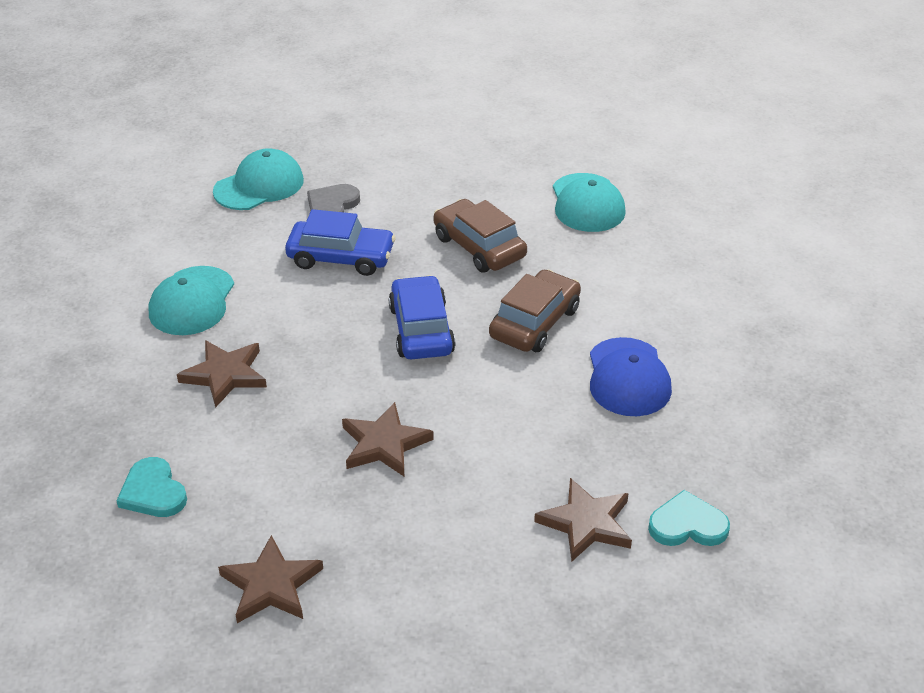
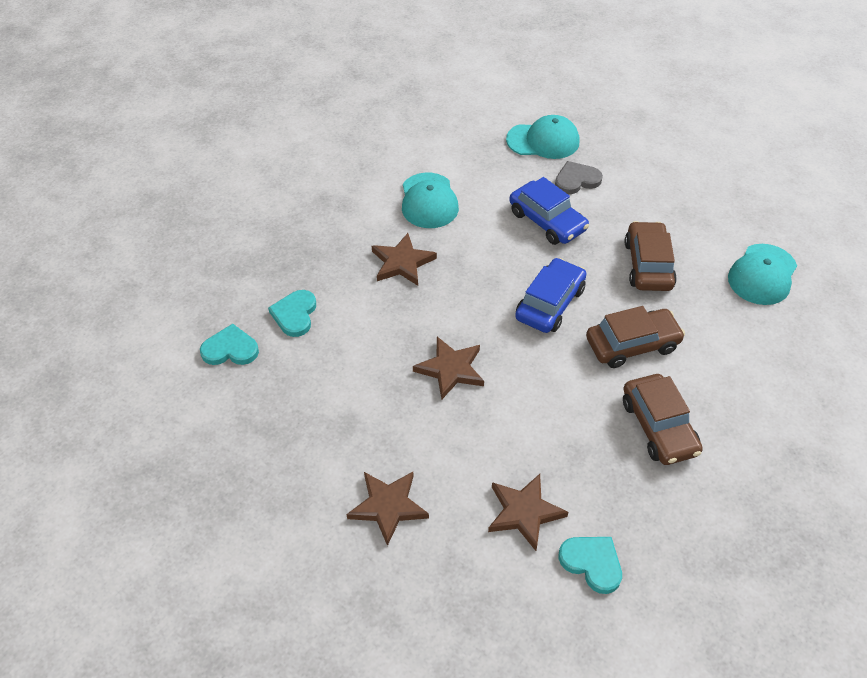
camera: 40 degrees right, 10 degrees up
(110, 570) = (230, 349): none -> turquoise heart
(192, 301) = (429, 201): turquoise cap -> turquoise cap turned 60 degrees counterclockwise
(271, 585) = (301, 418): brown star -> brown star (388, 506)
(628, 378) = (659, 427): blue cap -> brown car

